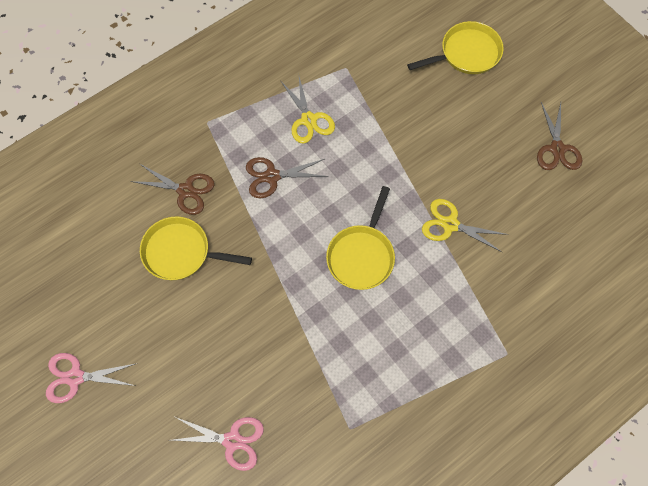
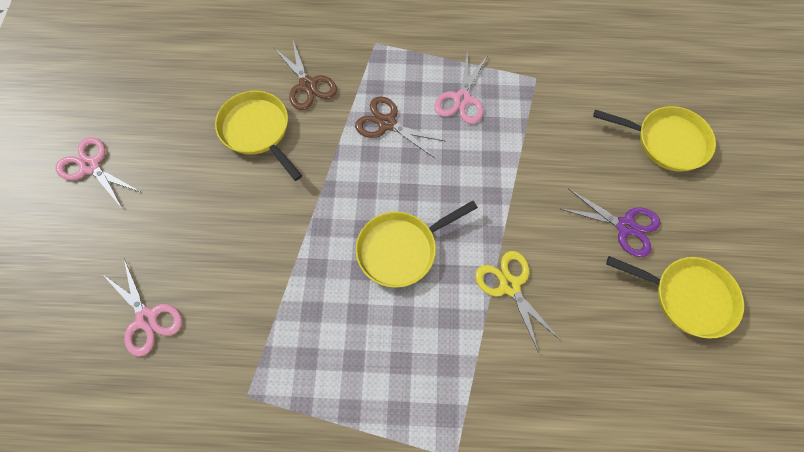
camera: 40 degrees right, 0 degrees up
(308, 120) = (462, 99): yellow scissors -> pink scissors
(487, 131) = (625, 226): none -> purple scissors
(557, 149) = (687, 297): brown scissors -> yellow pan

